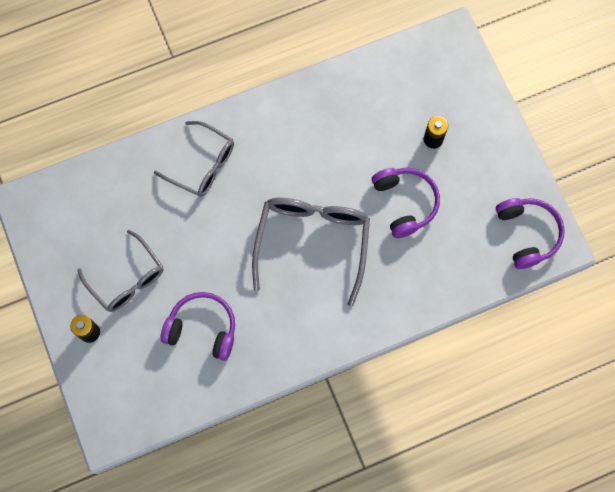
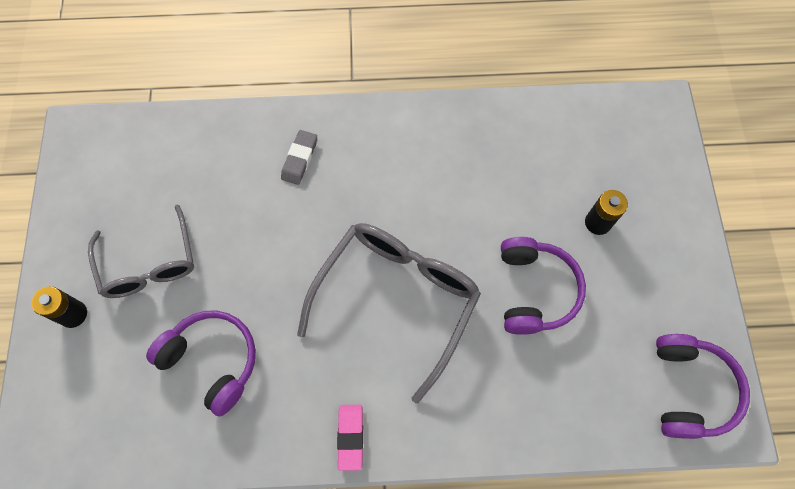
camera: 20 degrees right, 5 degrees down
(202, 165) = (299, 159): grey glasses -> grey eraser
(316, 343) = (350, 437): none -> pink eraser

